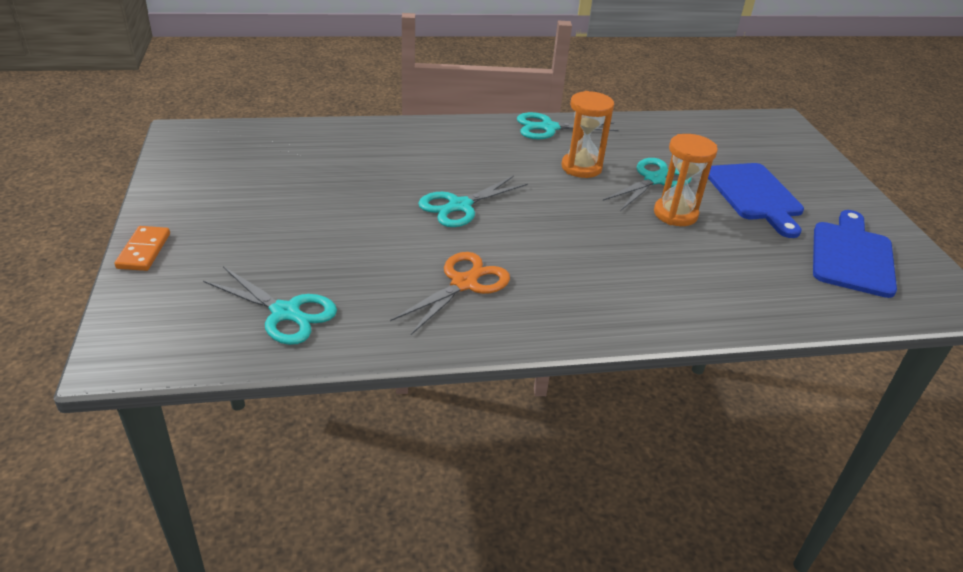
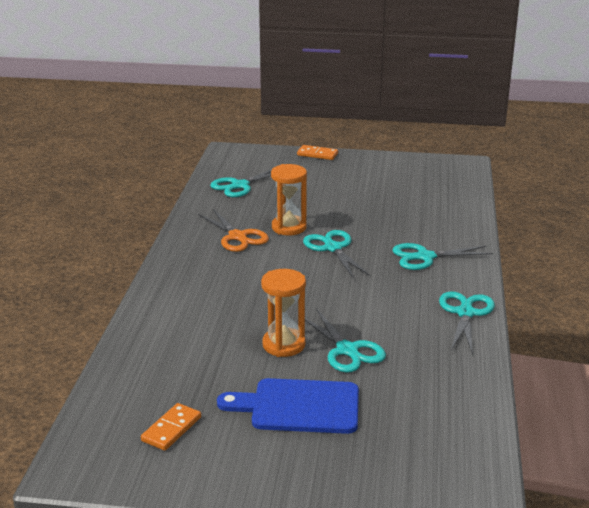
camera: 110 degrees right, 10 degrees down
(452, 149) = (425, 257): none -> turquoise scissors
(581, 167) = (380, 314): orange hourglass -> orange hourglass (289, 227)
(852, 256) = (171, 429): blue cutting board -> orange domino

